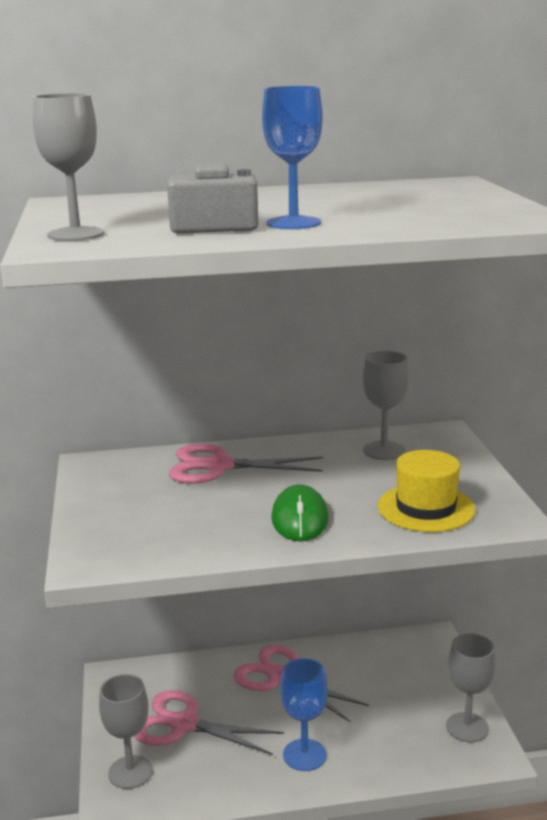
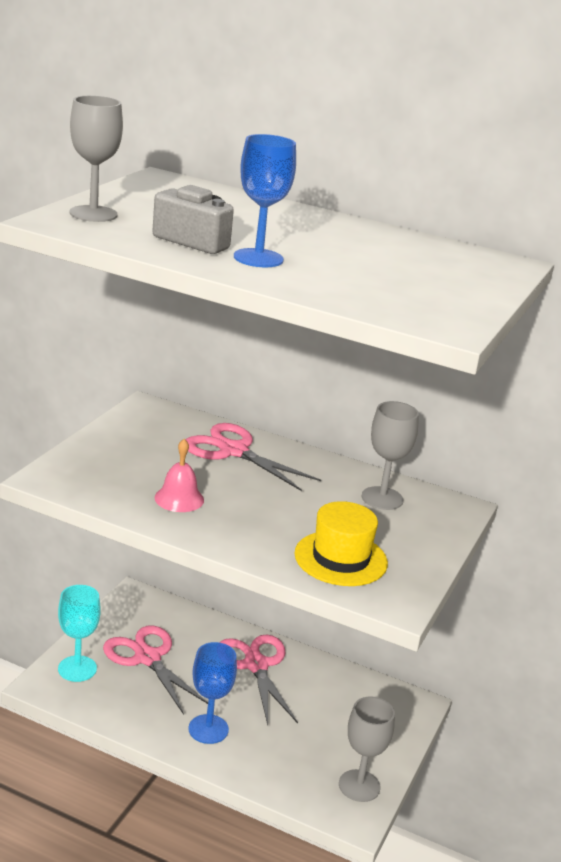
camera: 30 degrees right, 5 degrees up
(130, 772) = (77, 669): grey goblet -> turquoise goblet
(232, 524) = (179, 498): none -> pink bell
(299, 518) = (232, 518): green mouse -> none

